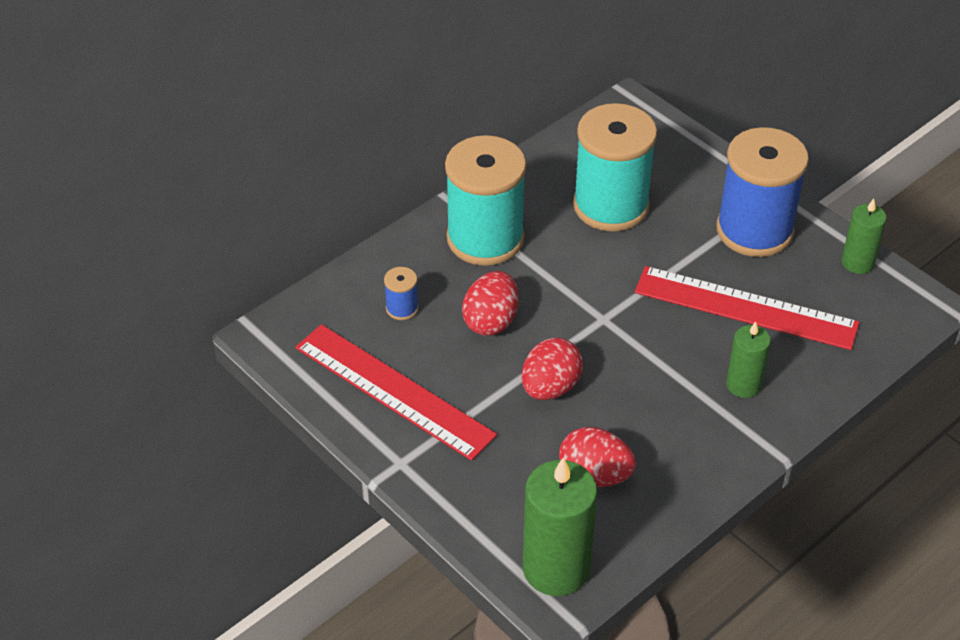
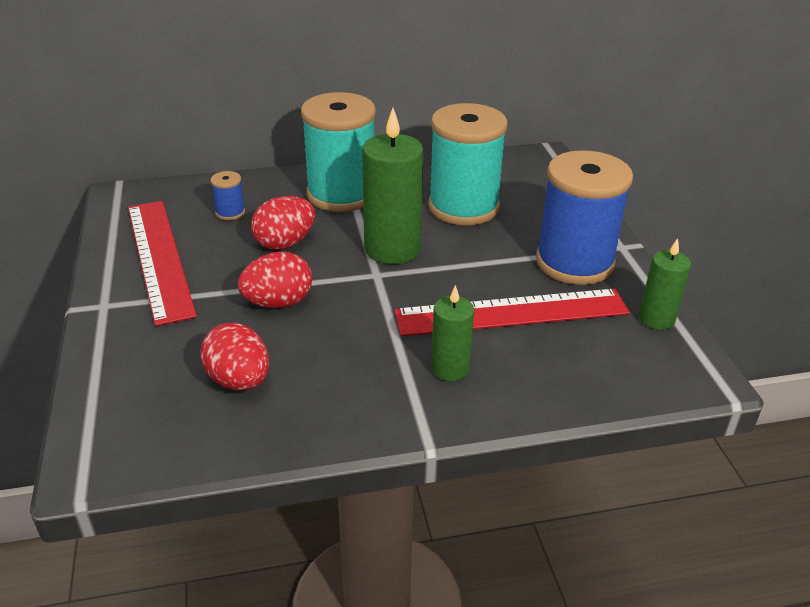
camera: 30 degrees right, 10 degrees down
(556, 568) = (119, 438): green candle -> green candle (392, 249)
(745, 307) = (511, 312): red ruler -> red ruler turned 60 degrees counterclockwise

